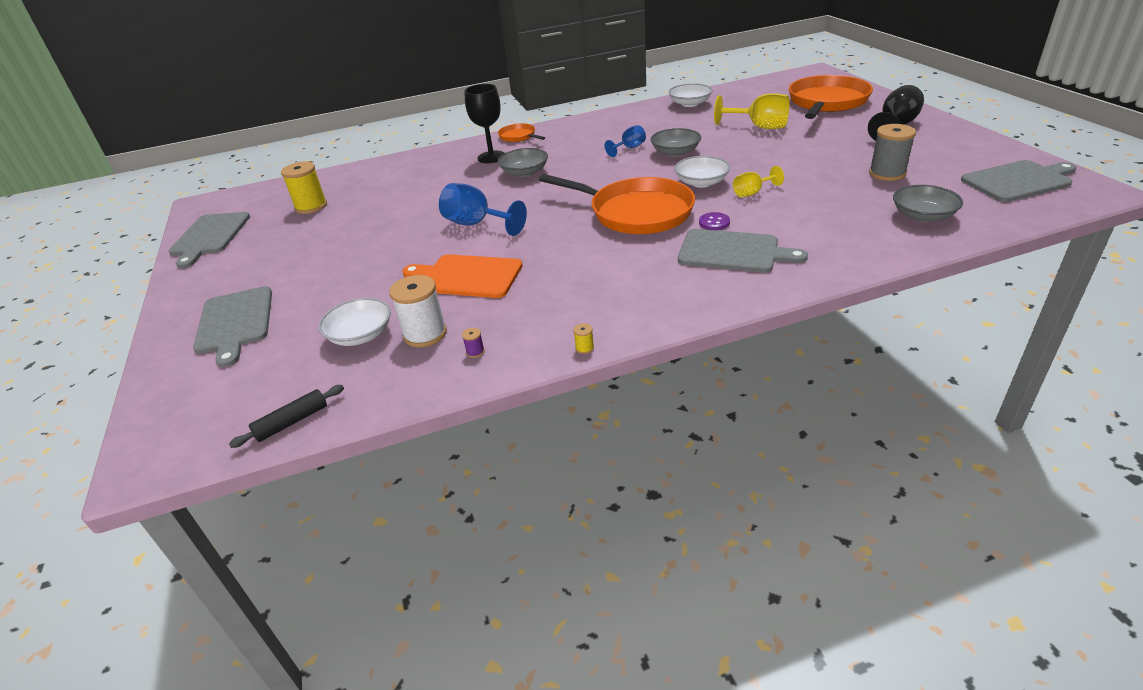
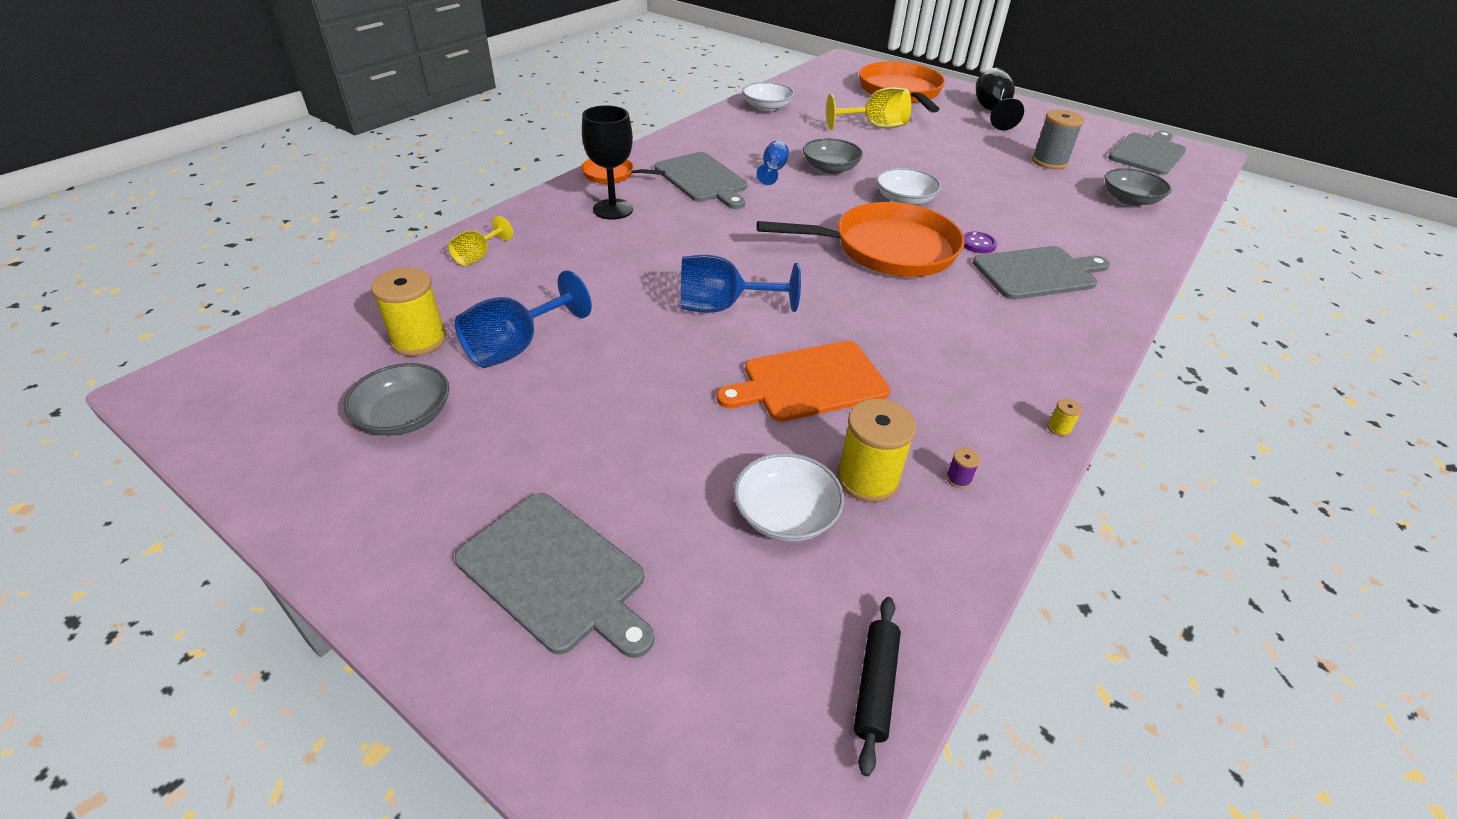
camera: 40 degrees left, 5 degrees up
(210, 236) = (280, 441): grey cutting board -> grey cutting board (702, 179)
(347, 220) = (516, 347): none -> blue goblet
(425, 334) = (867, 479): white spool -> yellow spool
(524, 172) = (687, 223): grey bowl -> grey bowl (405, 416)
(752, 193) = (967, 203): yellow goblet -> yellow goblet (478, 256)

